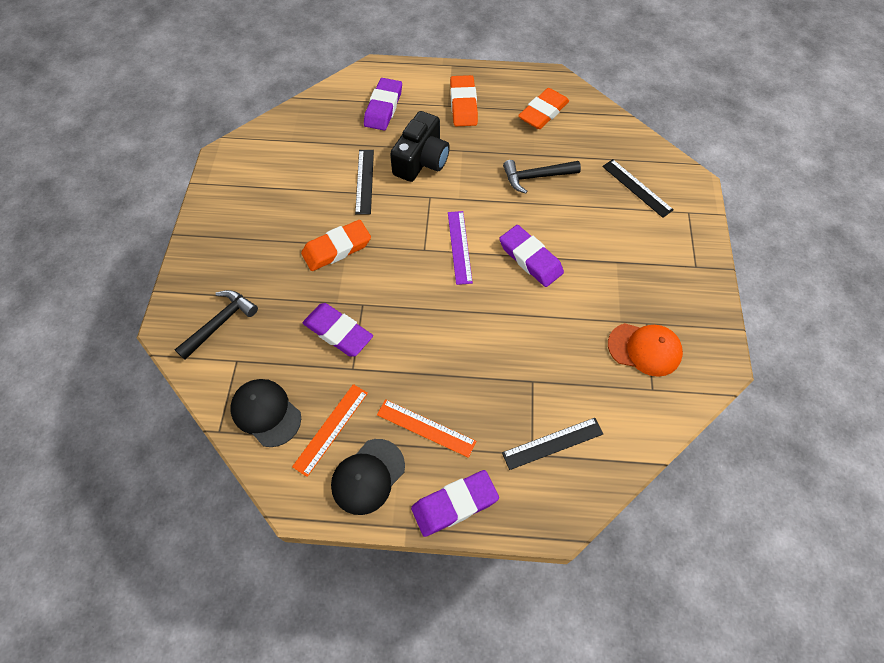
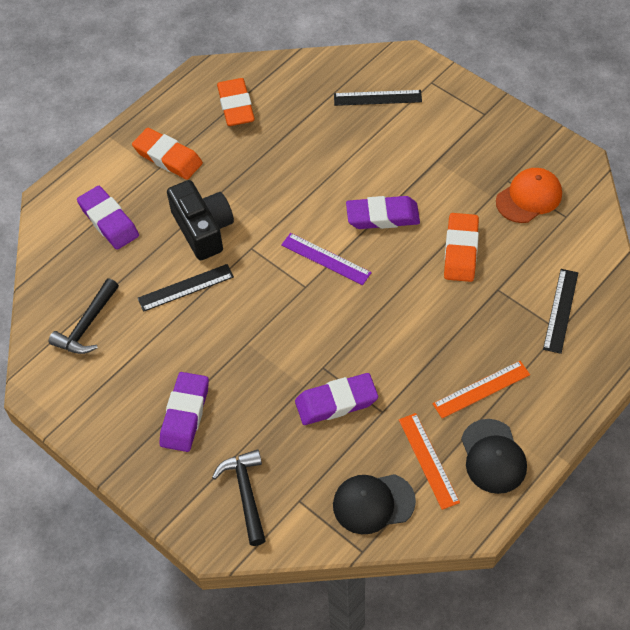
camera: 50 degrees left, 5 degrees down
(337, 248) = (244, 353): orange eraser -> orange eraser (461, 250)
(365, 181) = (185, 287): black ruler -> black ruler turned 60 degrees counterclockwise
(454, 504) = (562, 408): purple eraser -> purple eraser (185, 414)
(536, 177) = (302, 157): black hammer -> black hammer (87, 325)

